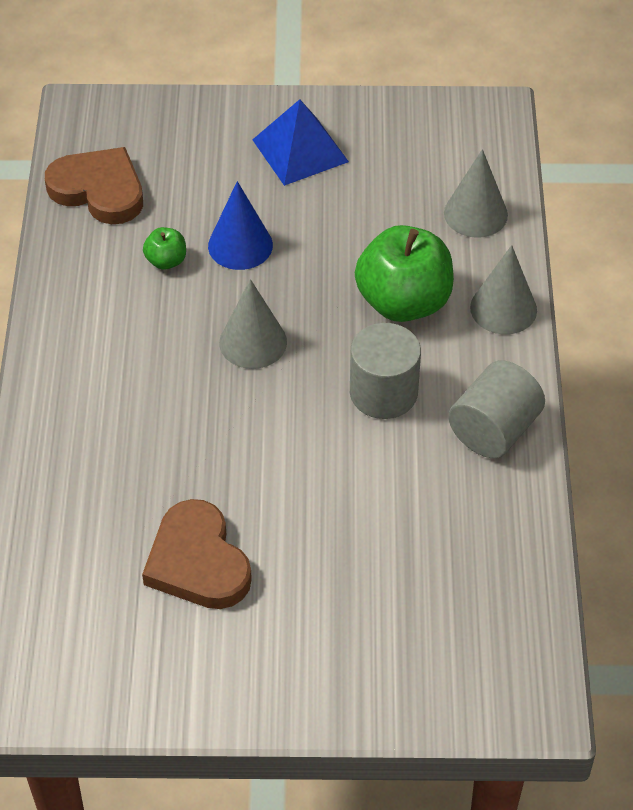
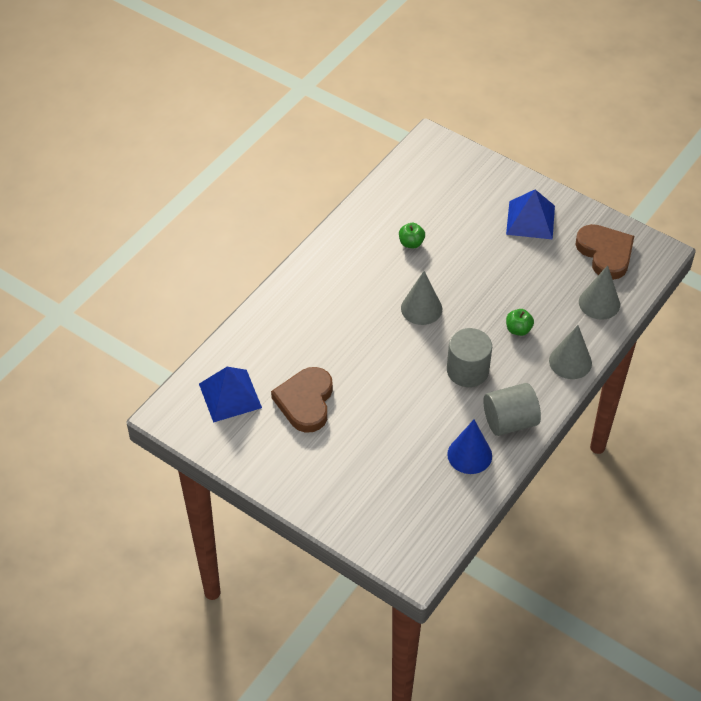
camera: 35 degrees right, 0 degrees up
(79, 616) = (230, 395): none -> blue pyramid
(99, 190) = (406, 188): brown heart -> brown heart (605, 253)
(240, 245) = (456, 254): blue cone -> blue cone (469, 455)
(403, 302) = (518, 329): green apple -> green apple, size x0.45

